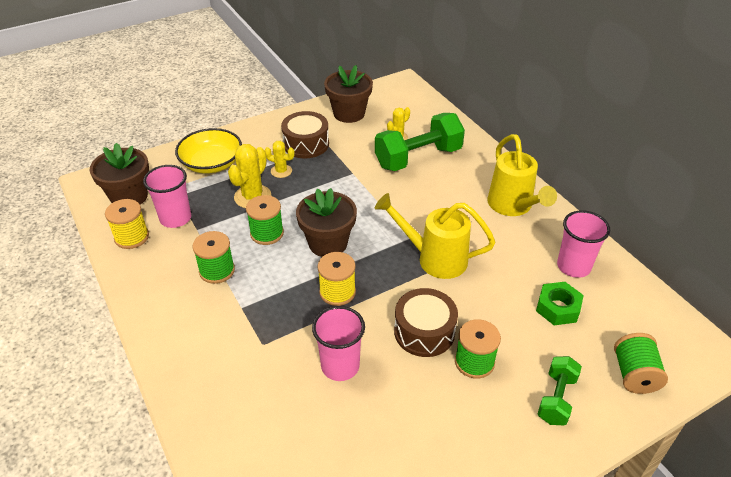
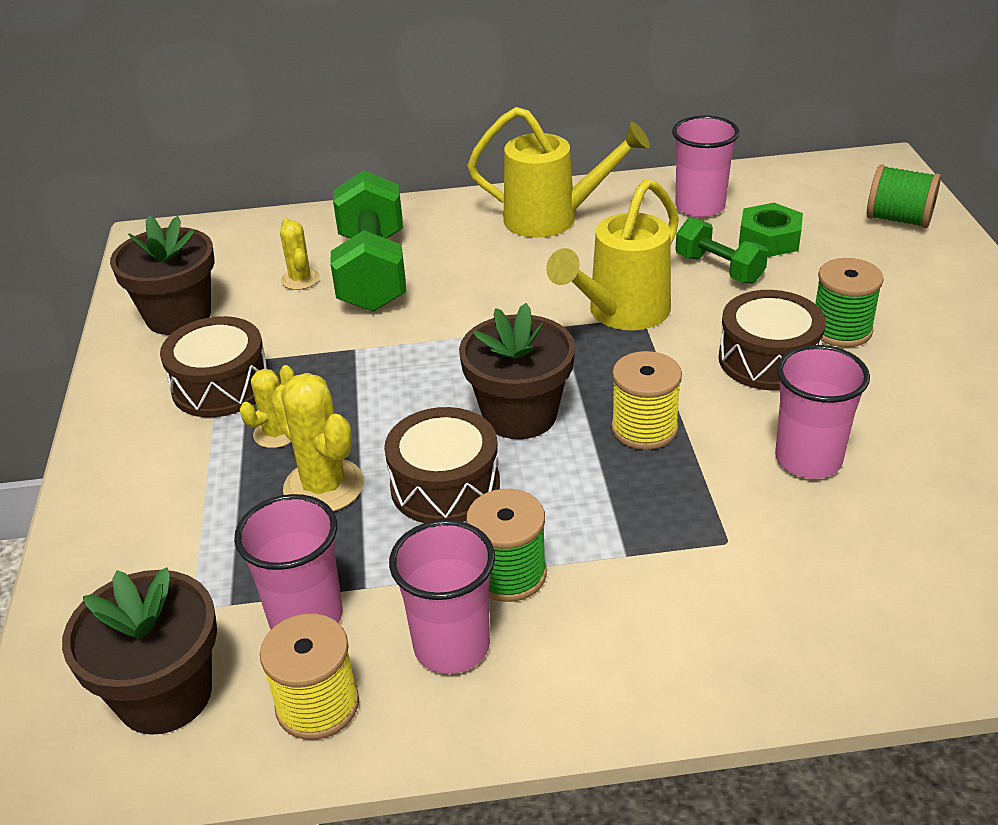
camera: 65 degrees left, 5 degrees down
(170, 265) = (452, 646): none -> pink cup
(211, 163) = (163, 530): yellow bowl -> none
(267, 233) = (445, 486): green spool -> brown drum
(556, 399) = (922, 283): green dumbbell -> green dumbbell (719, 269)

